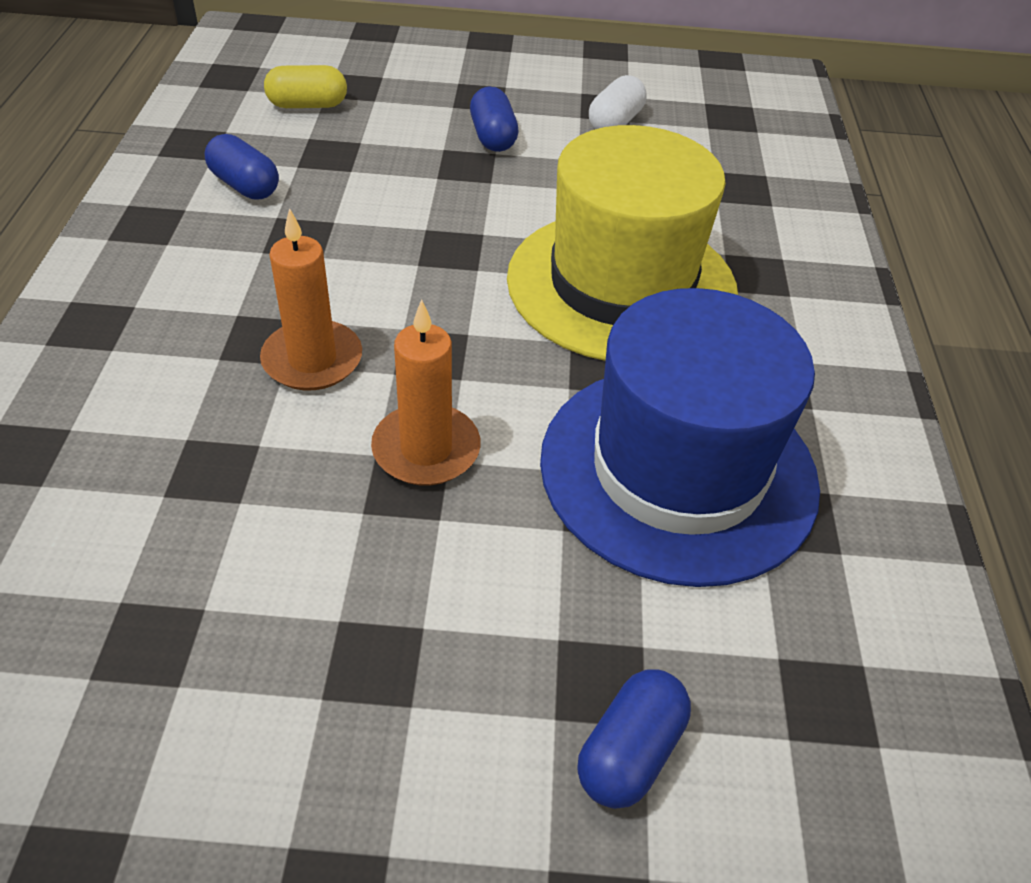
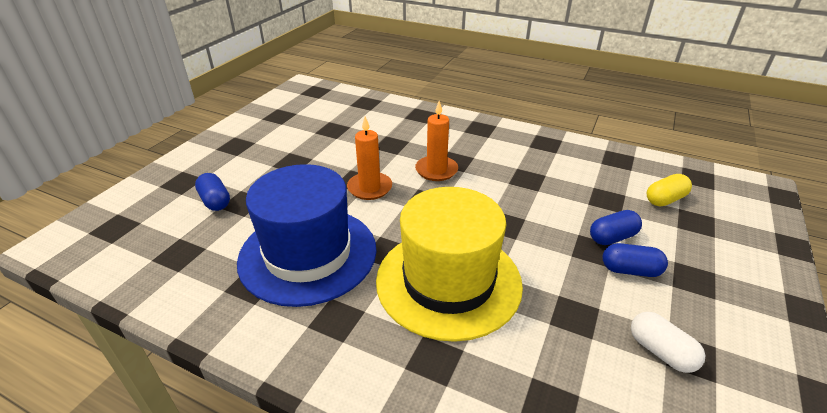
camera: 115 degrees right, 10 degrees down
(245, 186) = (574, 169): blue capsule -> blue capsule (612, 237)
(308, 105) = (665, 199): yellow capsule -> yellow capsule turned 45 degrees clockwise

